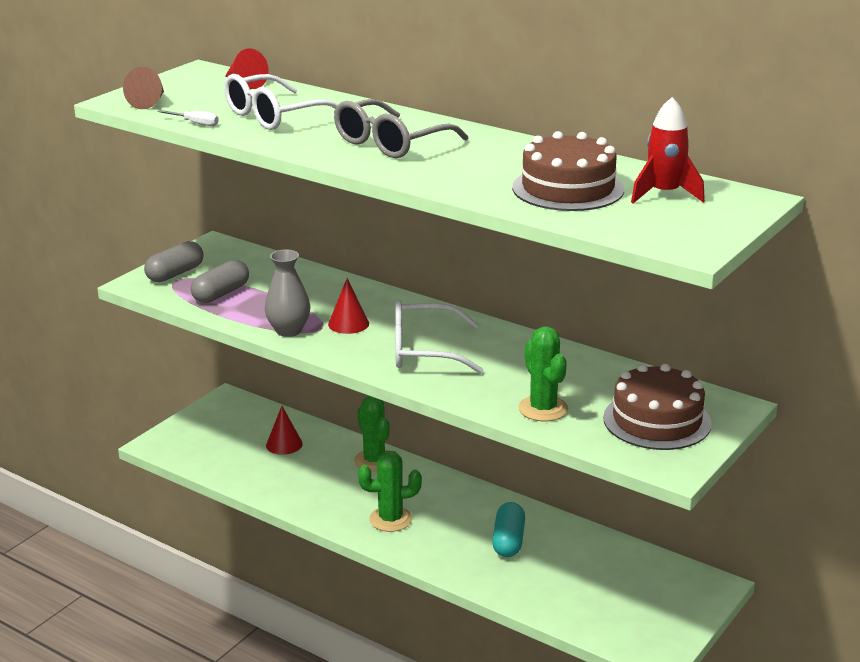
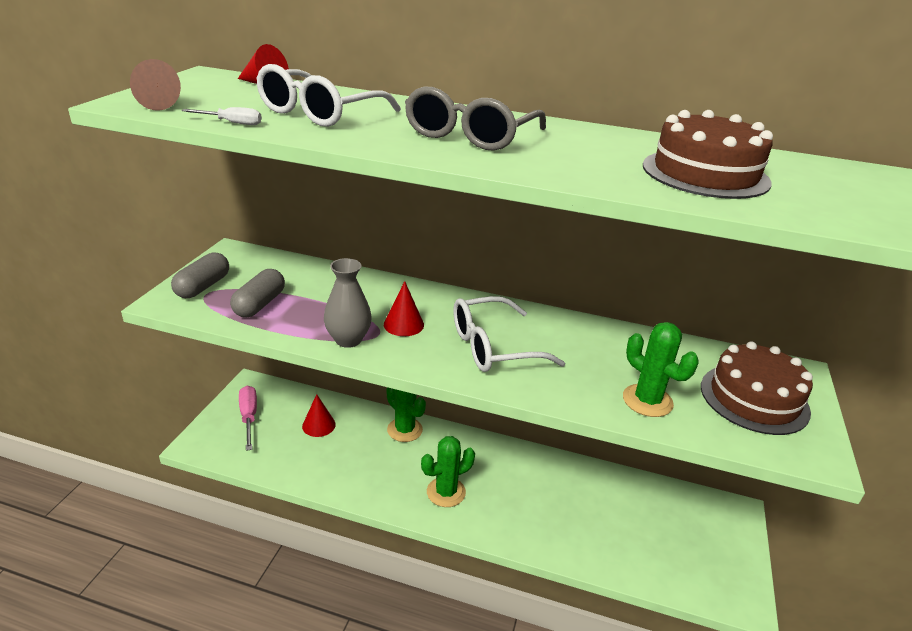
camera: 20 degrees left, 5 degrees up
(215, 428) = (249, 417): none -> pink screwdriver
(508, 541) = (556, 496): turquoise capsule -> none
(664, 194) = (801, 174): red rocket -> none

